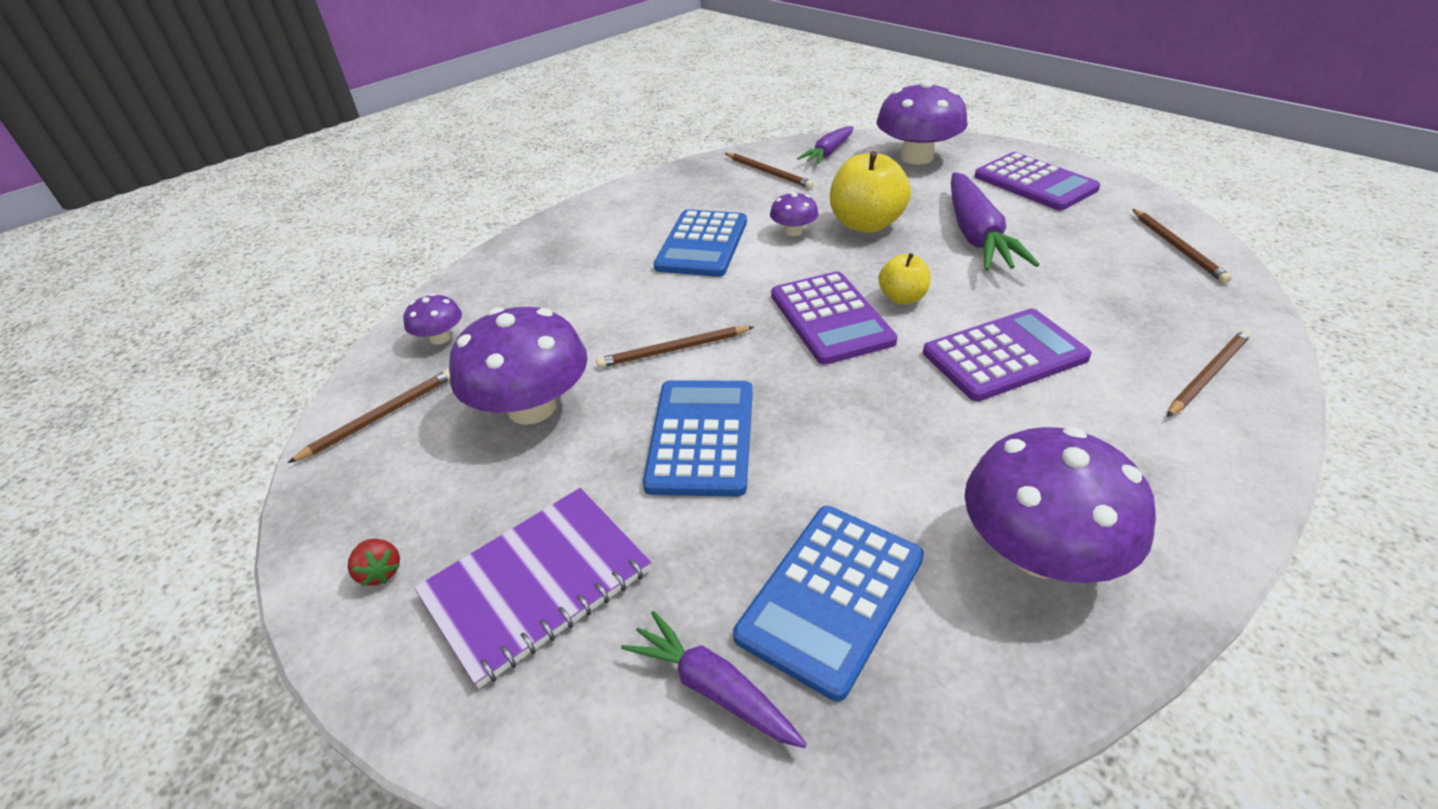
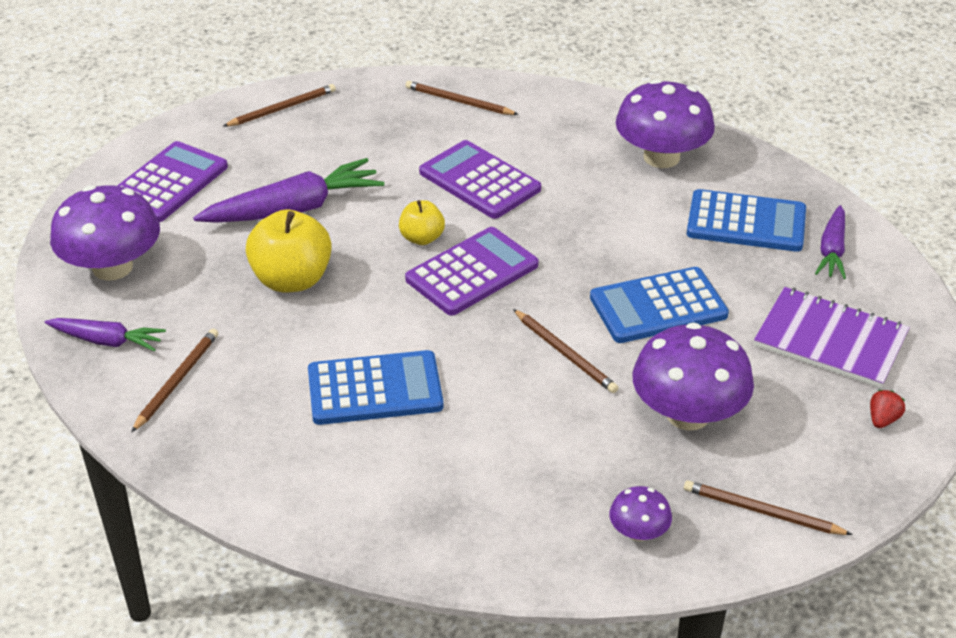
camera: 115 degrees left, 0 degrees up
(793, 231) = (323, 327): purple mushroom -> none

